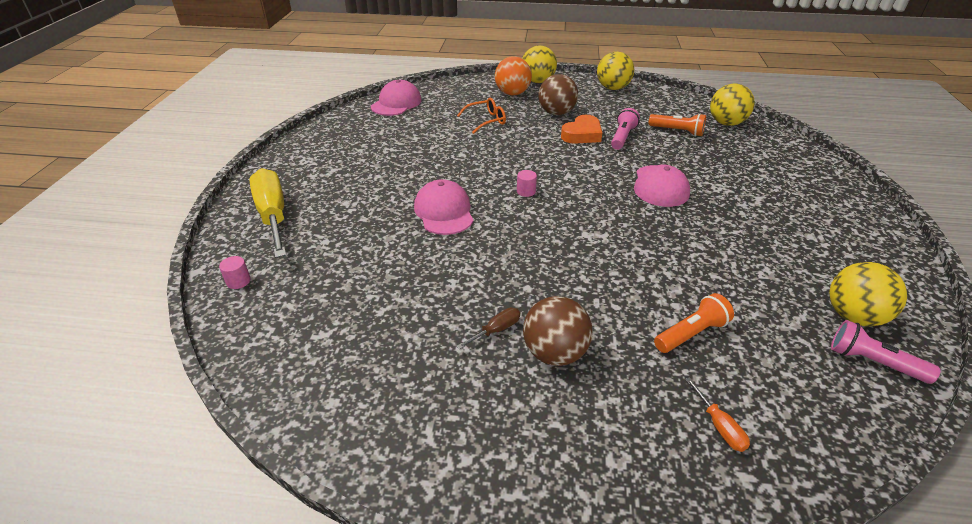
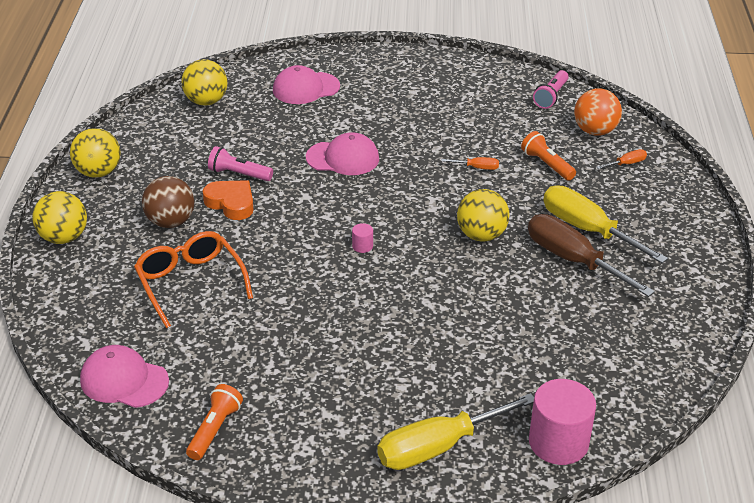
camera: 95 degrees left, 0 degrees up
(238, 281) = (558, 442): pink cylinder -> pink cylinder, size x2.41
(444, 211) = (409, 304): pink cap -> pink cap (305, 88)
(486, 121) = (190, 283): orange glasses -> orange glasses, size x1.62
(496, 330) = (573, 260): brown screwdriver -> brown screwdriver, size x2.36
(512, 93) = (103, 261): orange ball -> orange ball (595, 131)
(554, 353) = (587, 230): brown ball -> yellow screwdriver
(667, 272) = (477, 168): none -> orange screwdriver
(677, 131) = (225, 135): orange flashlight -> orange flashlight (214, 430)
(853, 316) = (508, 94): yellow ball -> yellow ball (481, 235)

